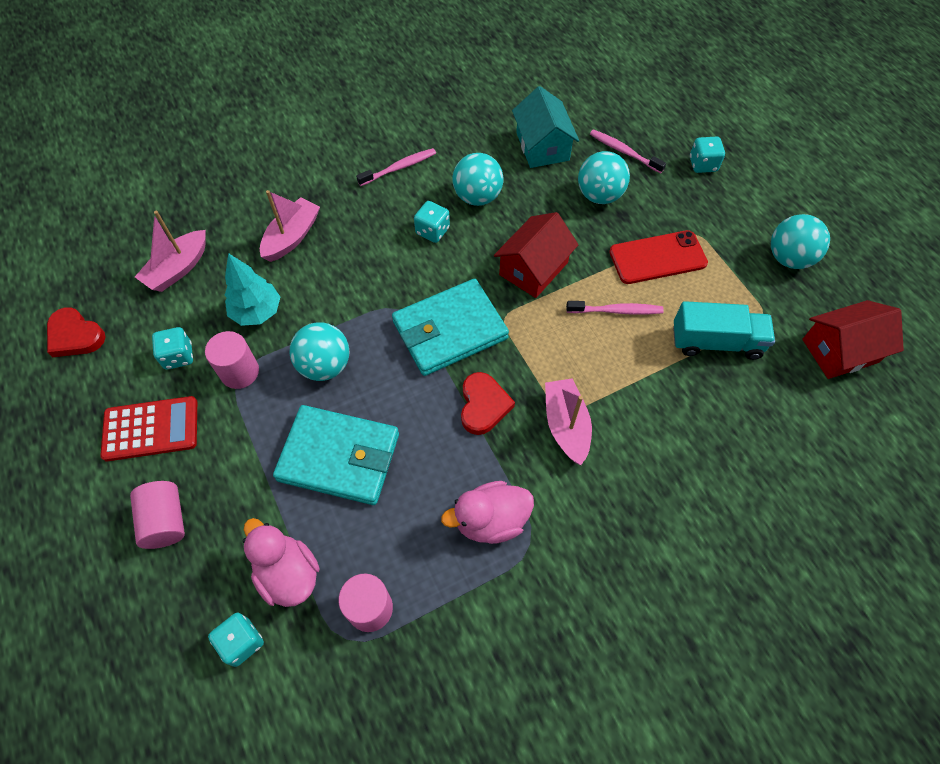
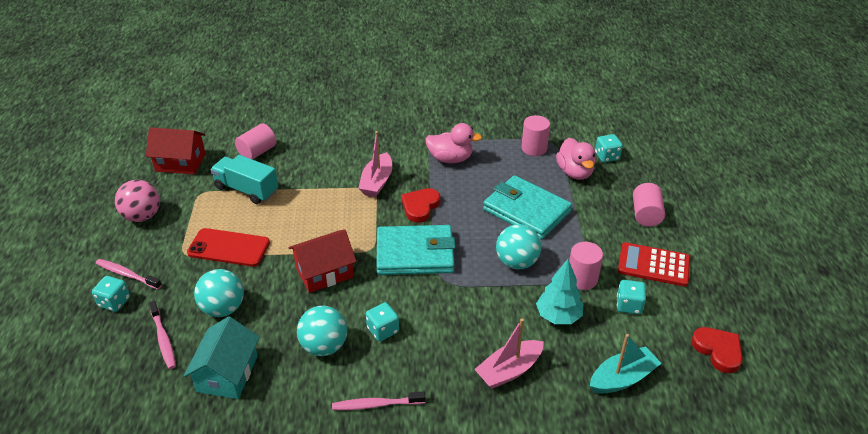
camera: 155 degrees left, 20 degrees down
(178, 269) = (622, 378): pink boat -> turquoise boat
(616, 311) = (291, 226): pink toothbrush -> pink toothbrush (127, 275)
(766, 412) = (257, 152): none -> pink cylinder
(789, 258) = (142, 216): turquoise ball -> pink ball

